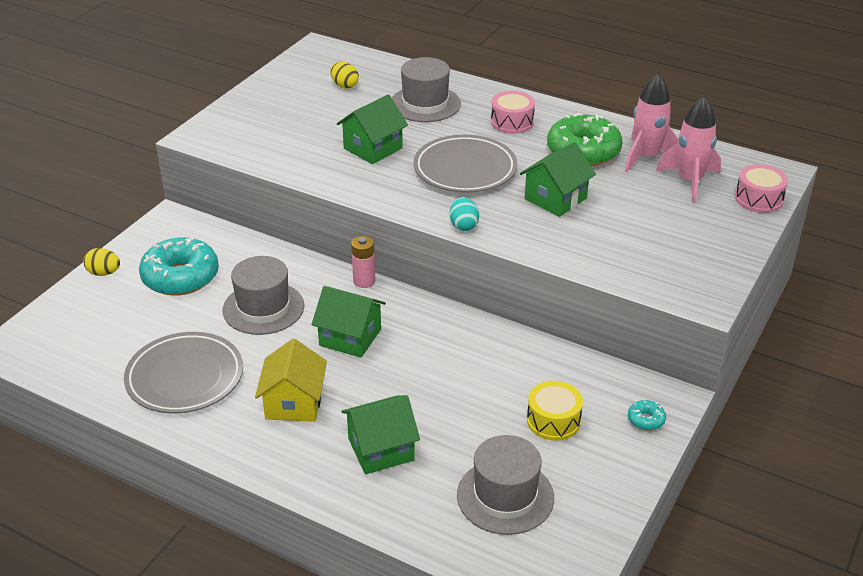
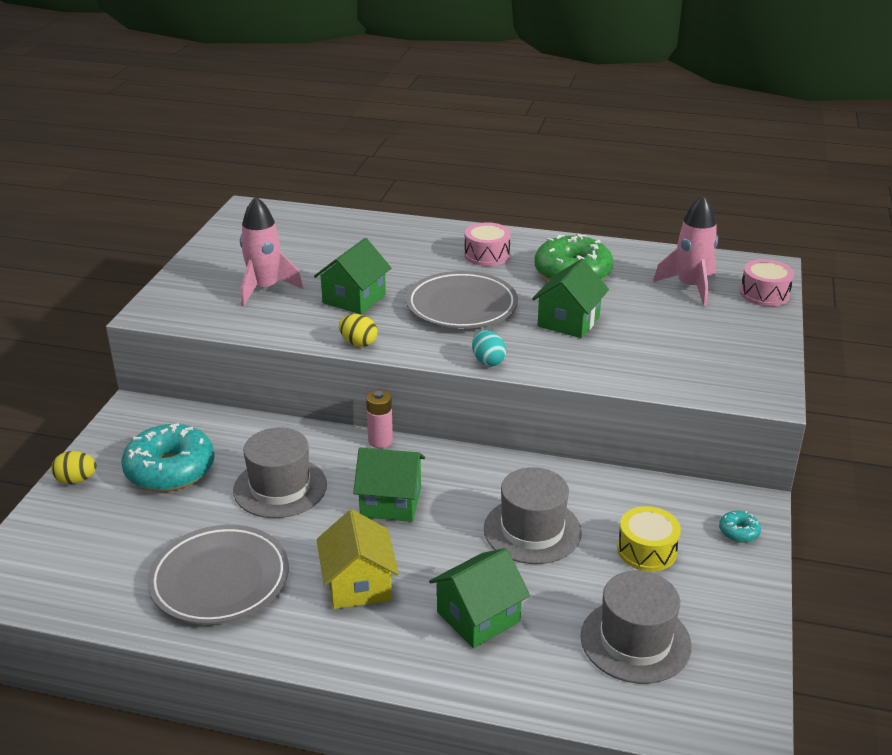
camera: 15 degrees left, 5 degrees down
(344, 85) = (294, 242): yellow egg -> yellow egg (358, 343)
(425, 104) = (389, 249): grey hat -> grey hat (532, 530)
(646, 157) = (637, 270): pink rocket -> pink rocket (265, 289)

